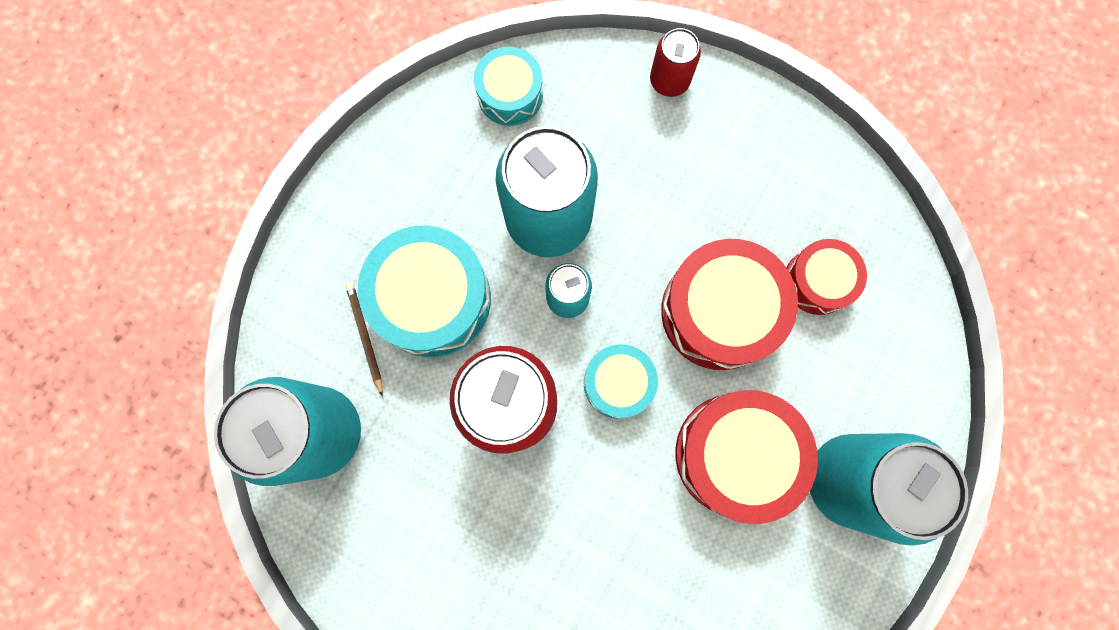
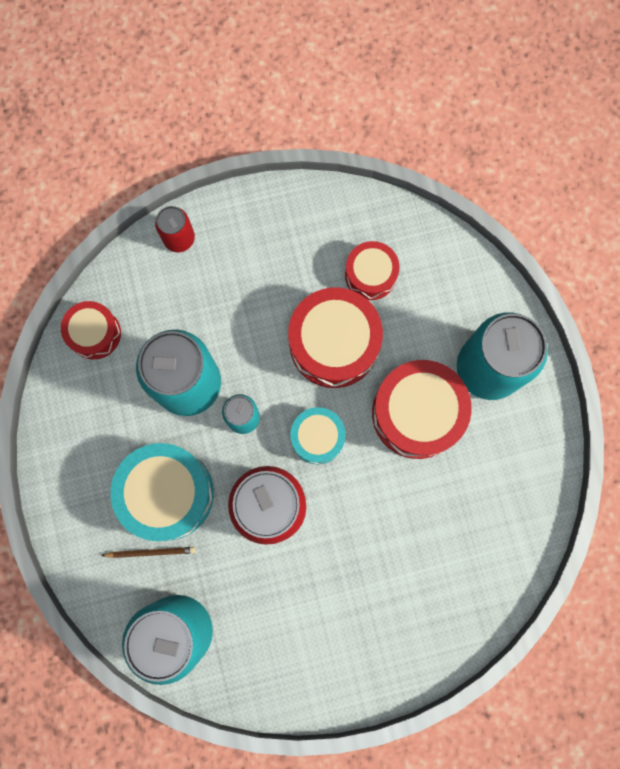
camera: 45 degrees left, 0 degrees up
(365, 337) = (150, 552): brown pencil -> brown pencil turned 150 degrees clockwise
(510, 94) = (94, 333): turquoise drum -> red drum

